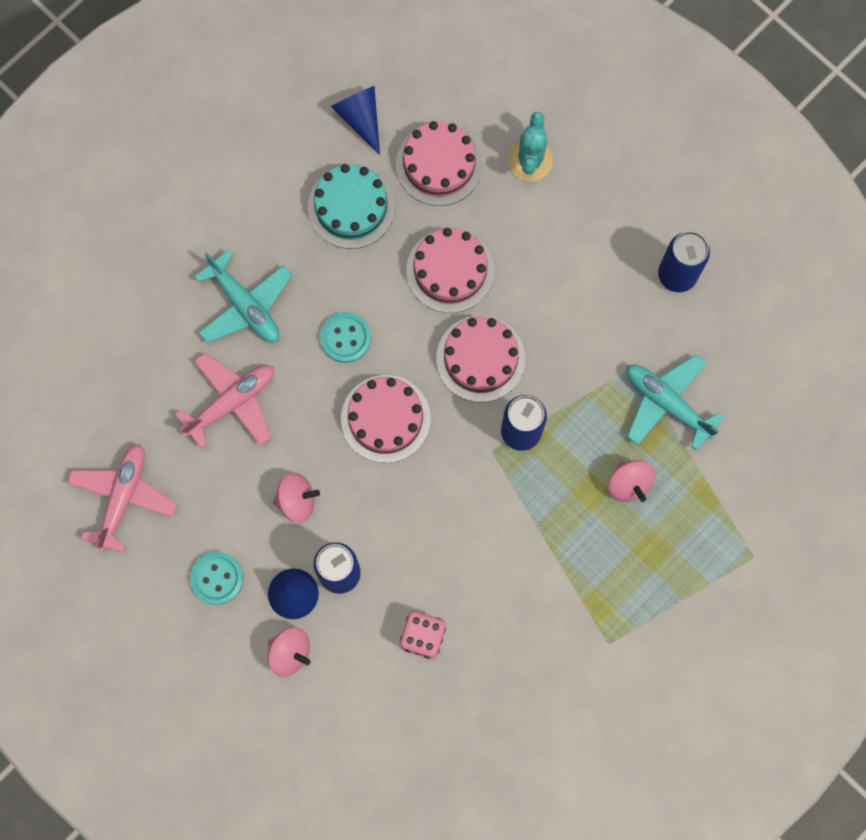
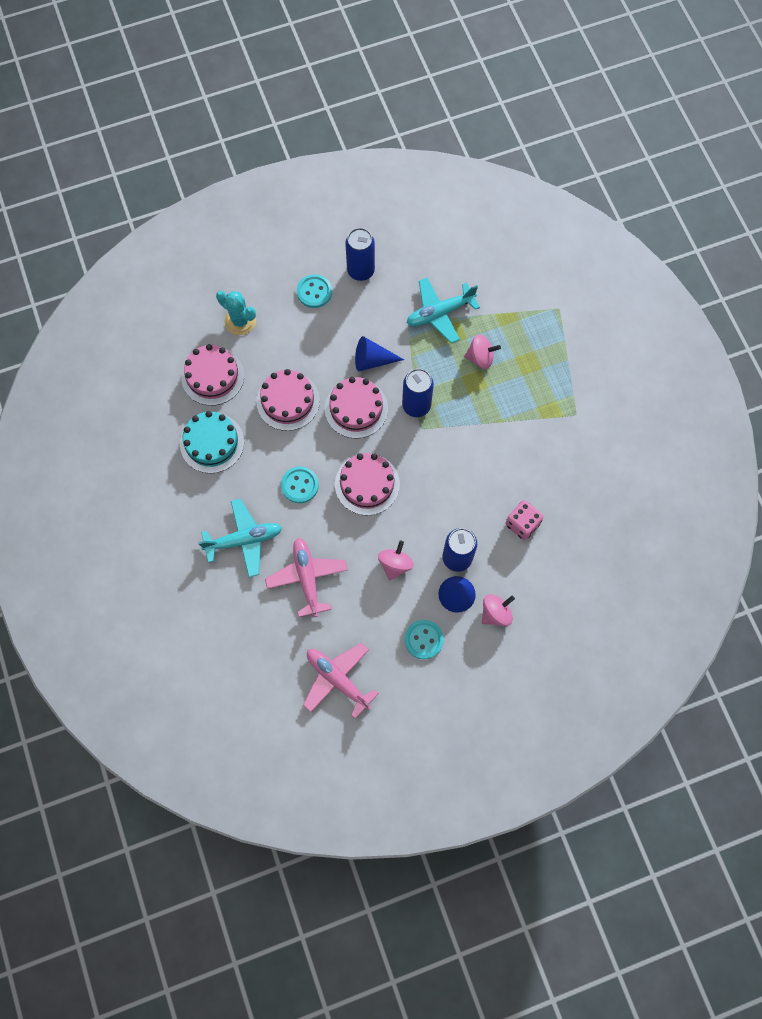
camera: 65 degrees left, 5 degrees down
(360, 118) = (154, 410): blue cone -> blue cone (372, 360)
(616, 231) = (314, 292): none -> turquoise button

